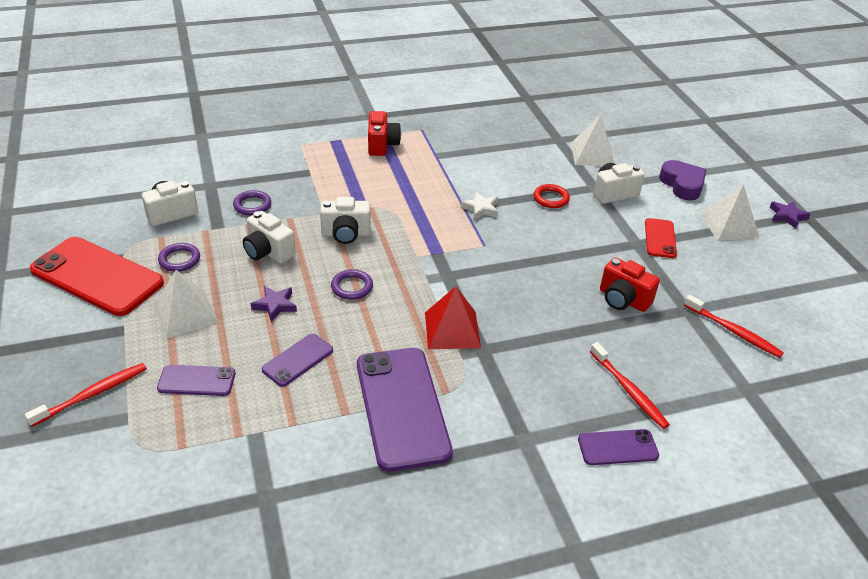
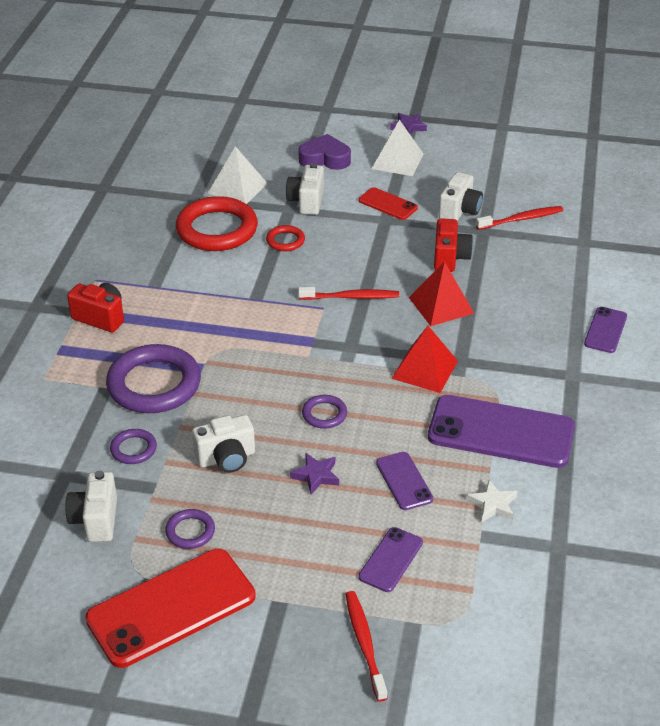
camera: 60 degrees left, 0 degrees up
(185, 314) = (285, 546): white pyramid -> none
(327, 191) = (154, 384): none -> purple ring
(346, 234) = (238, 393): white camera -> white camera (459, 211)
(481, 209) = (267, 289): white star -> white star (493, 505)
(530, 161) = (217, 229): none -> red ring
(550, 314) = (441, 305): none -> red pyramid
(623, 299) = (450, 258): red camera -> red camera turned 60 degrees counterclockwise
(629, 390) = (552, 299): red toothbrush -> red toothbrush (351, 297)

